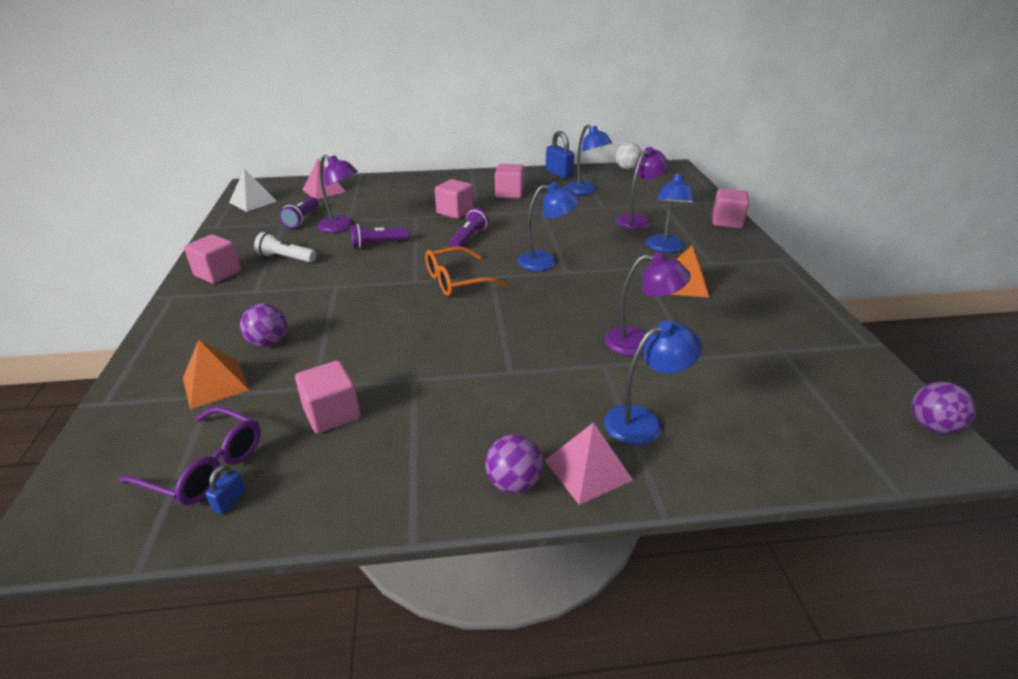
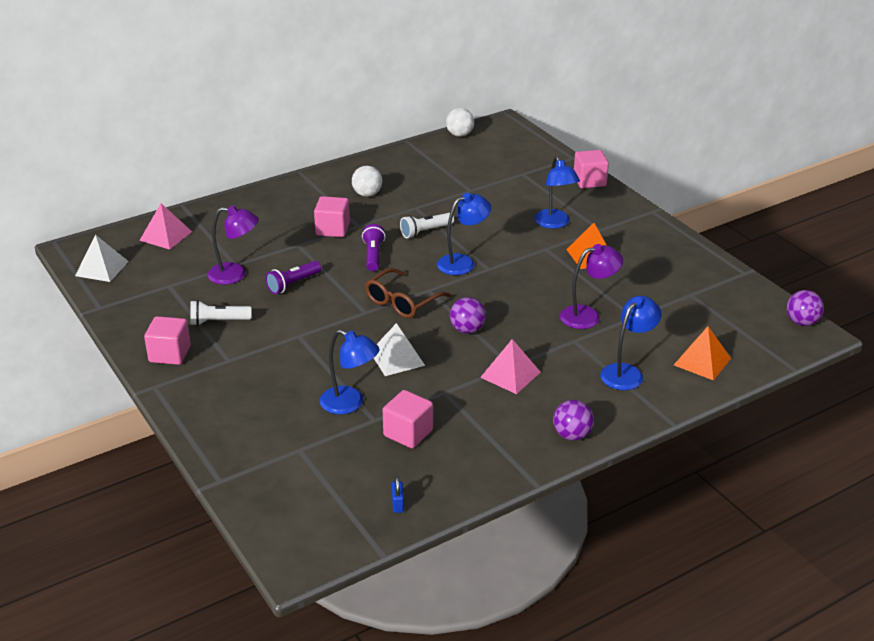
camera: 25 degrees left, 0 degrees up
(205, 467) = (356, 492): purple glasses -> none
(215, 384) = (292, 441): orange pyramid -> orange pyramid (702, 361)
(268, 342) = (297, 399): purple ball -> purple ball (467, 330)
(302, 219) = (183, 276): purple flashlight -> none
(400, 330) = (397, 358): none -> white pyramid
(456, 281) = (402, 302): orange glasses -> brown glasses
(509, 193) = (367, 194): pink cube -> white ball
(533, 230) = (425, 232): none -> white flashlight
(559, 174) = (396, 157): blue padlock -> none
(586, 191) = (440, 173): blue lamp -> blue lamp (350, 404)
(588, 470) = (612, 413): pink pyramid -> pink pyramid (510, 374)
(638, 220) = (512, 197): purple lamp -> none

